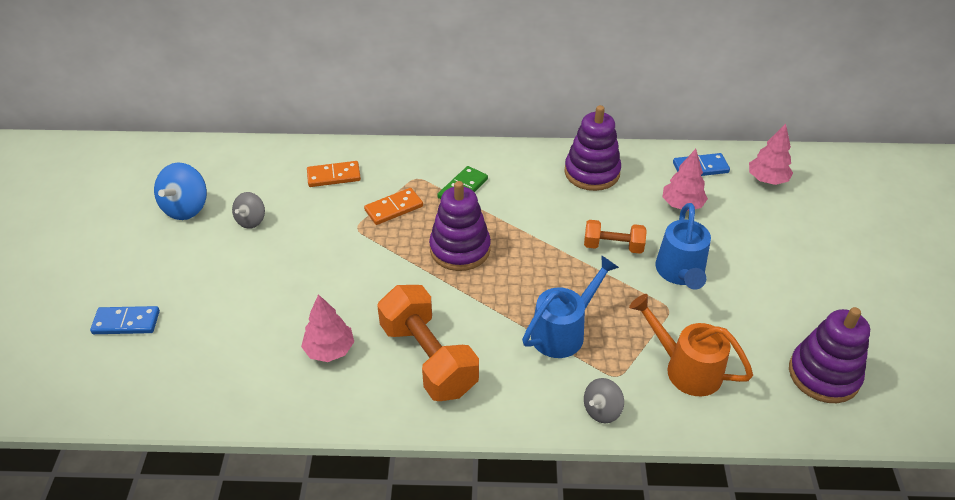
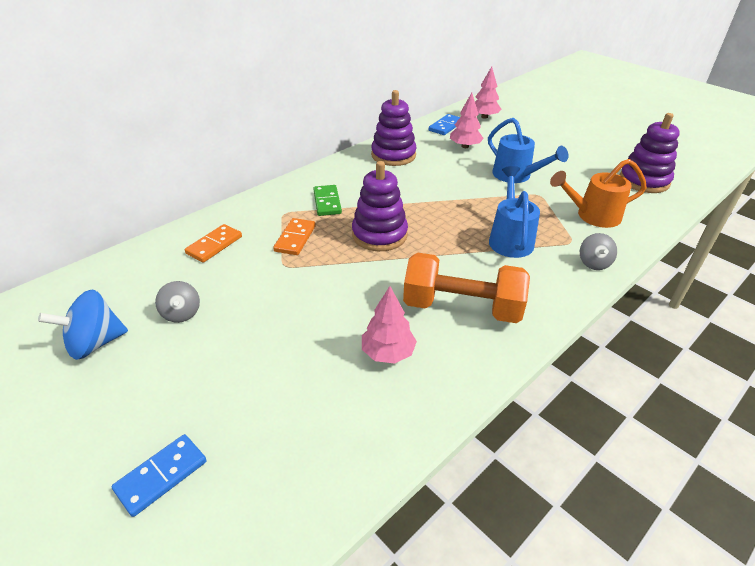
camera: 45 degrees left, 5 degrees down
(186, 208) = (95, 343): blue spinning top -> blue spinning top turned 90 degrees clockwise
(613, 246) = (464, 183): orange dumbbell -> none

